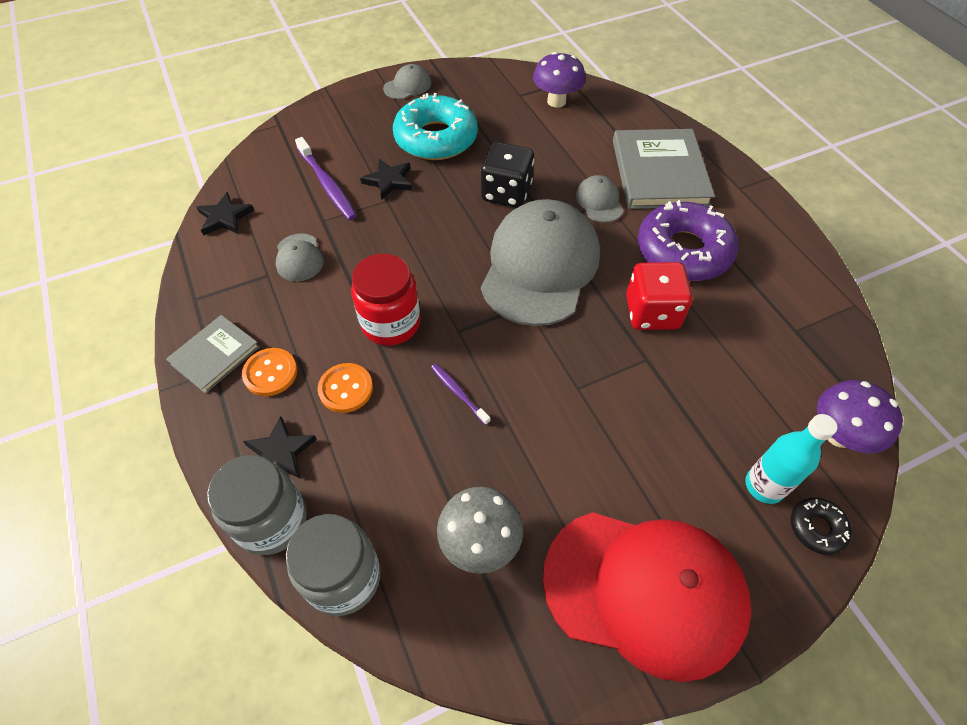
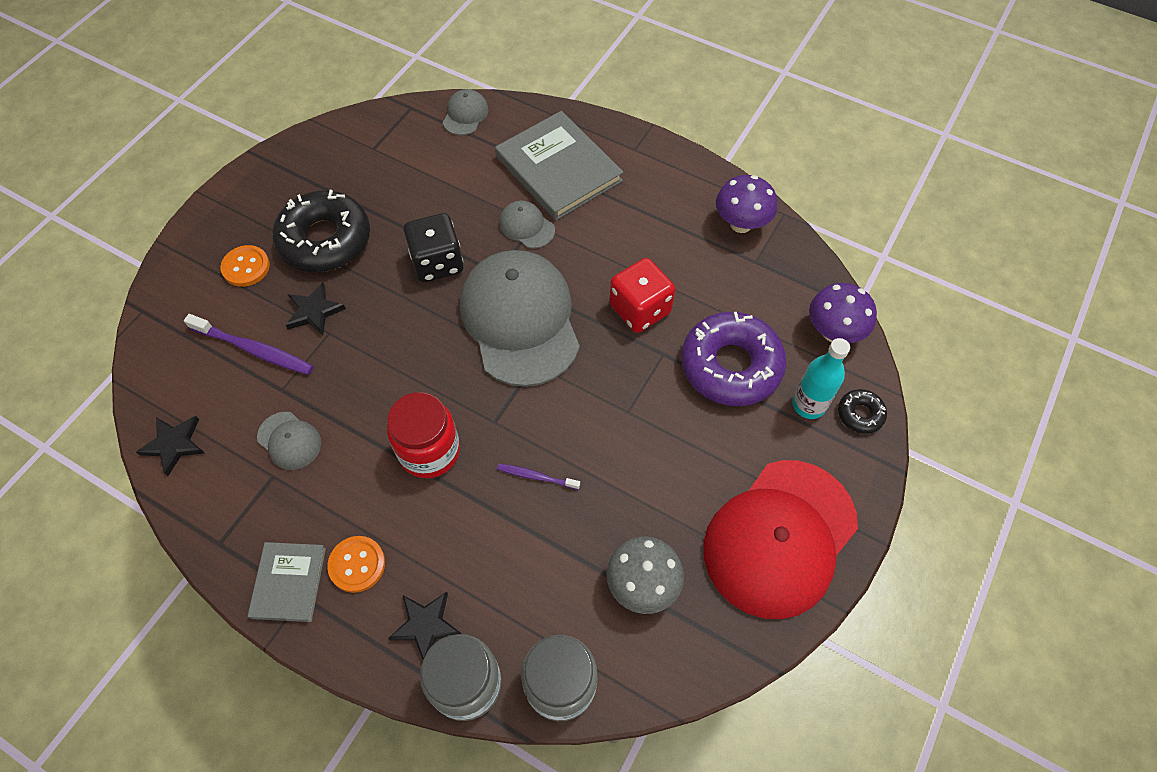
camera: 35 degrees left, 5 degrees up
(346, 389) = (437, 534): orange button -> orange button (246, 267)
(407, 86) = (248, 194): grey cap -> grey cap (465, 115)
(436, 138) = (325, 240): turquoise donut -> black donut
(556, 101) = (413, 138): purple mushroom -> purple mushroom (741, 224)
(645, 590) = (779, 538): red cap -> red cap turned 150 degrees clockwise
(683, 251) = (628, 237): purple donut -> purple donut (731, 366)

